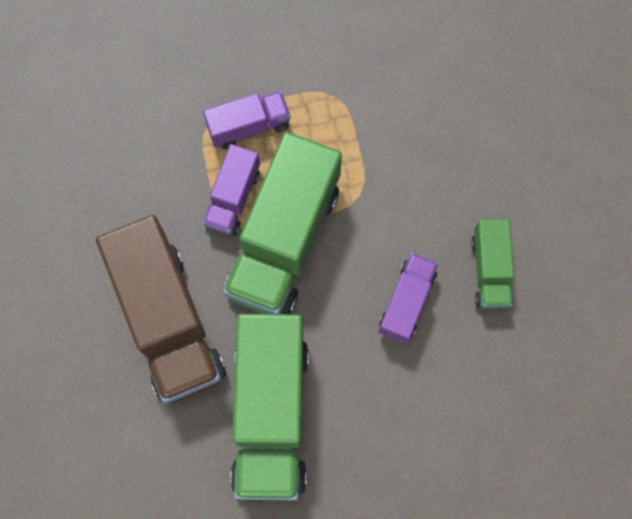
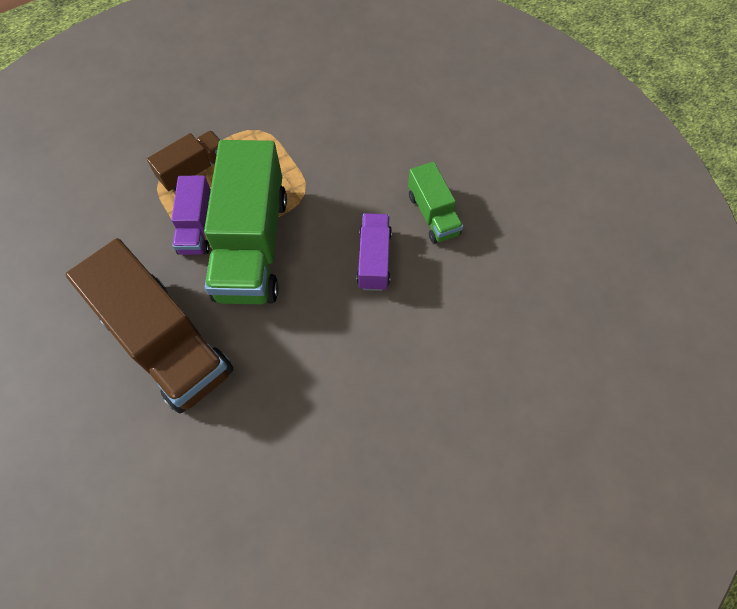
camera: 20 degrees left, 10 degrees down
(249, 126) = (194, 170): purple truck -> brown truck
(271, 413) = (287, 390): green truck -> none

